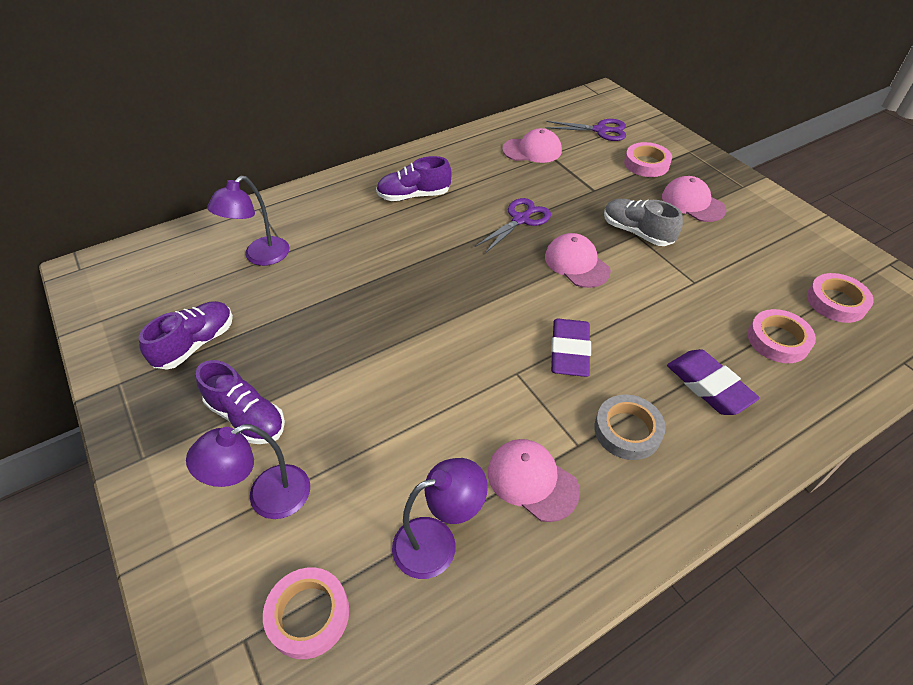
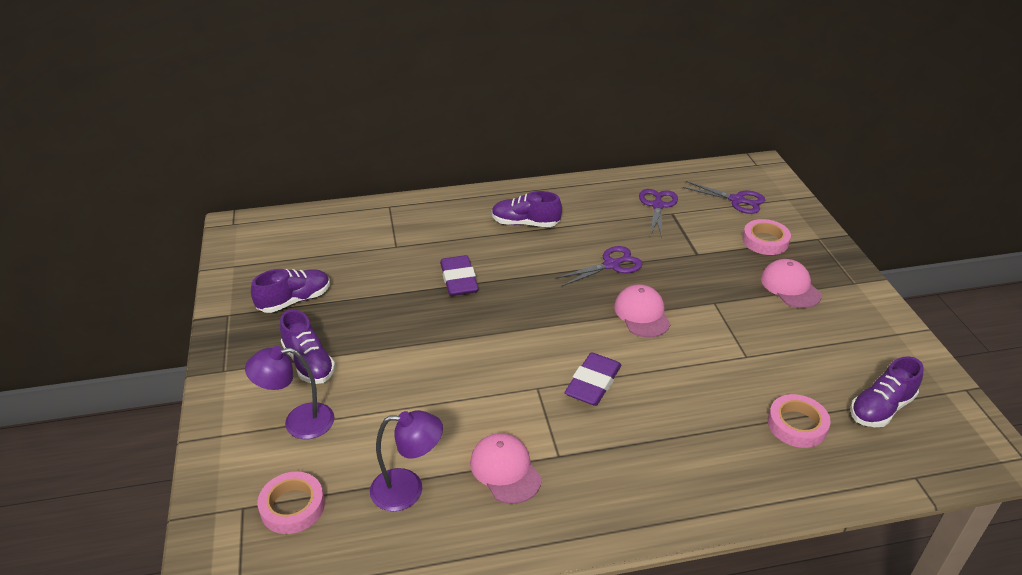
camera: 20 degrees right, 10 degrees down
(260, 257) = (372, 246): purple lamp -> none
(532, 150) = (657, 205): pink cap -> purple scissors
(627, 430) = (607, 457): grey tape -> none
(636, 232) = (716, 300): grey shoe -> none
(708, 386) = (704, 443): purple eraser -> purple eraser (459, 280)
(836, 302) = (881, 408): pink tape -> purple shoe

